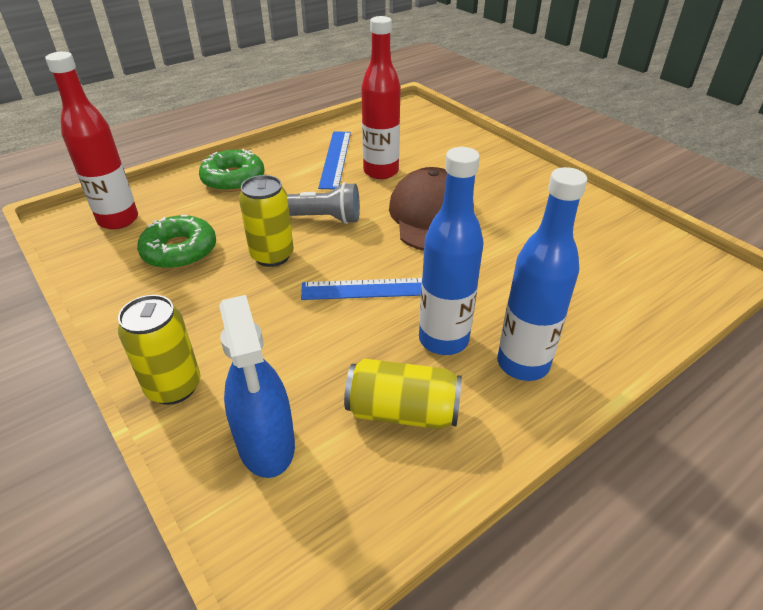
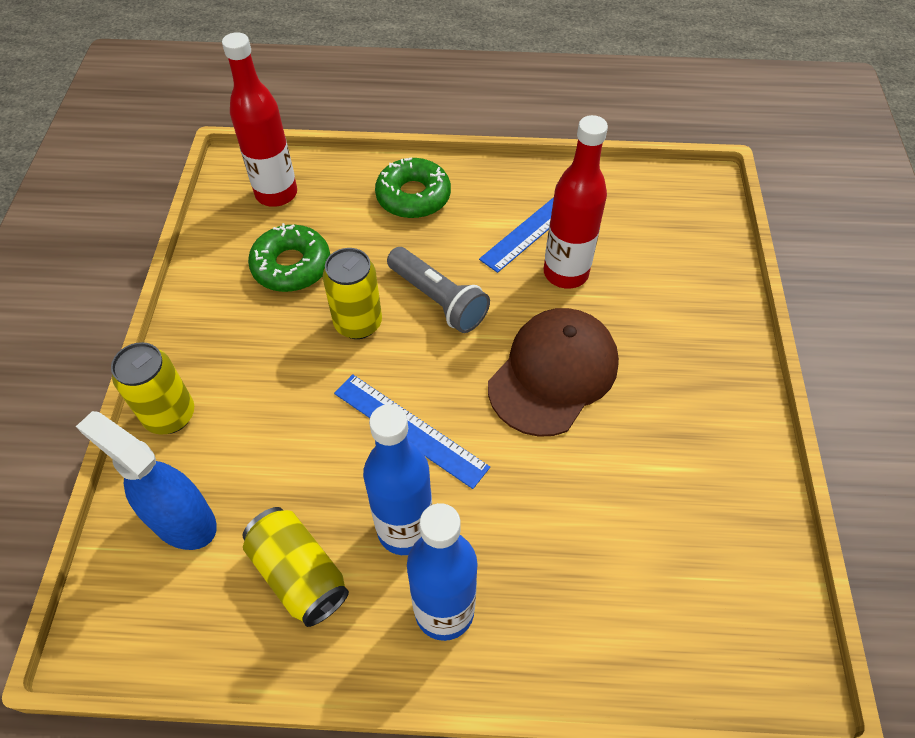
camera: 40 degrees right, 15 degrees up
(266, 444) = (182, 520): blue spray bottle -> blue spray bottle turned 105 degrees clockwise

